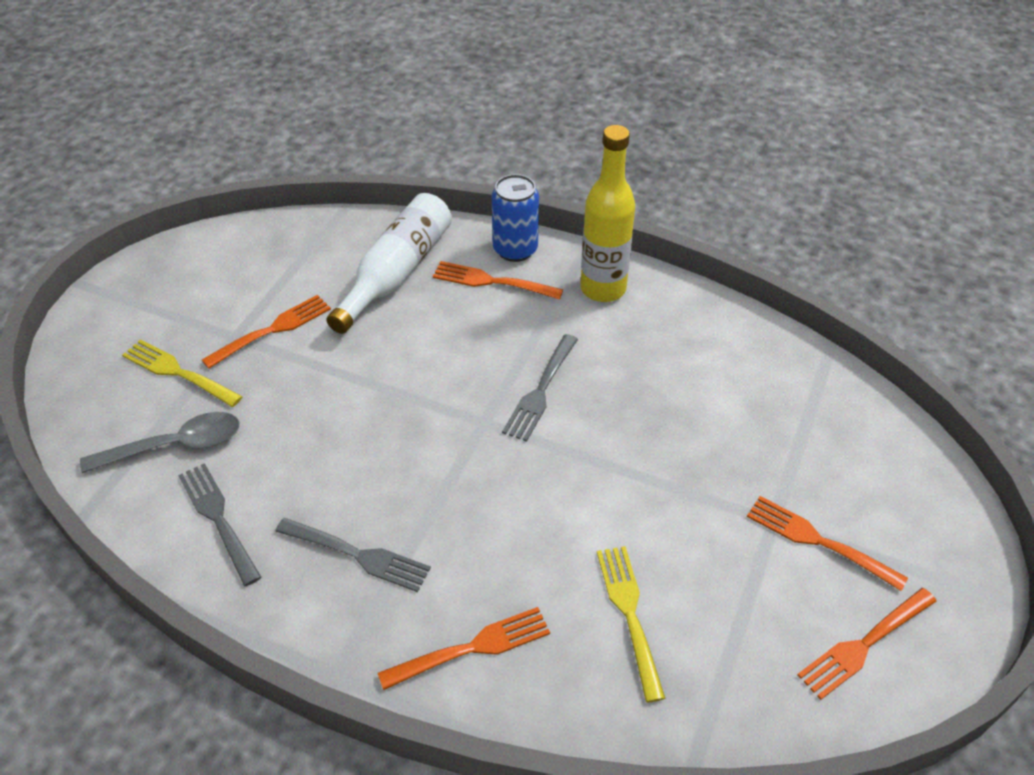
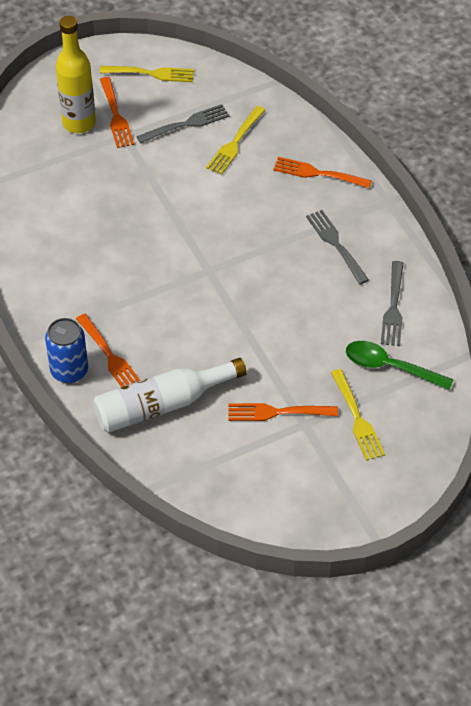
camera: 140 degrees left, 5 degrees up
(174, 446) = (390, 367): grey spoon -> green spoon
(541, 390) = (159, 267): grey fork -> grey fork (186, 124)
(603, 289) = (50, 305): yellow bottle -> yellow bottle (79, 123)
(865, 643) = (150, 74): orange fork -> yellow fork

